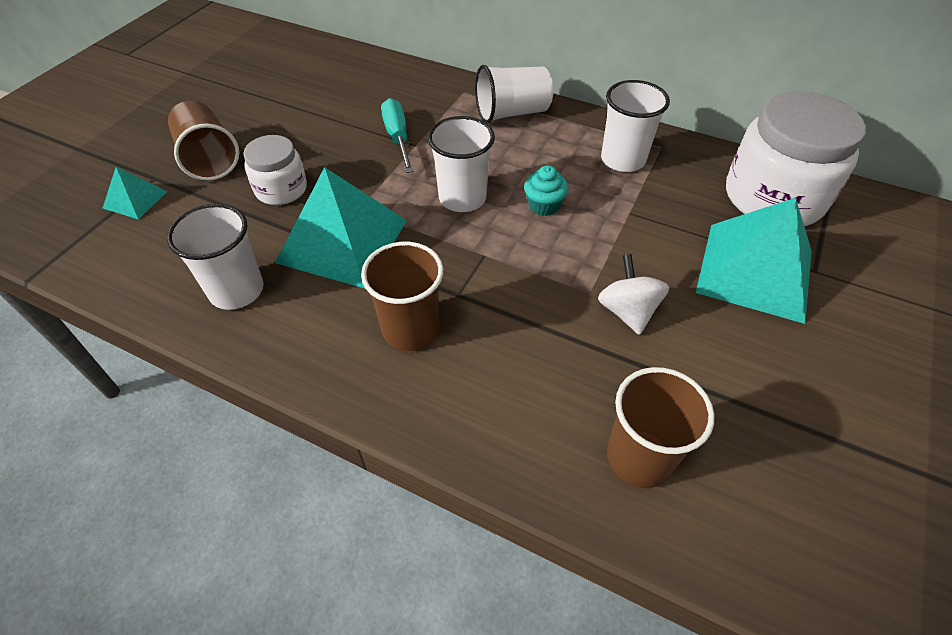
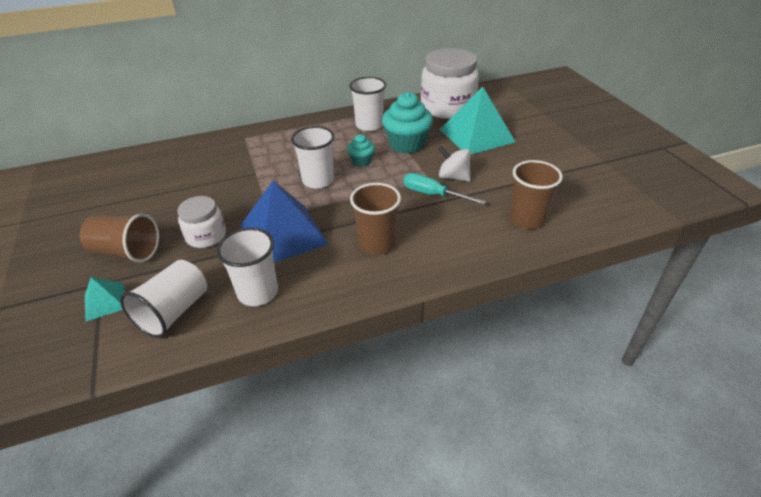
camera: 45 degrees left, 10 degrees down
(342, 241) = (283, 234): turquoise pyramid -> blue pyramid
(397, 137) = (239, 175): turquoise screwdriver -> turquoise screwdriver (433, 194)
(512, 113) = (287, 133): white cup -> white cup (174, 312)
(633, 219) = (407, 144): none -> turquoise cupcake

